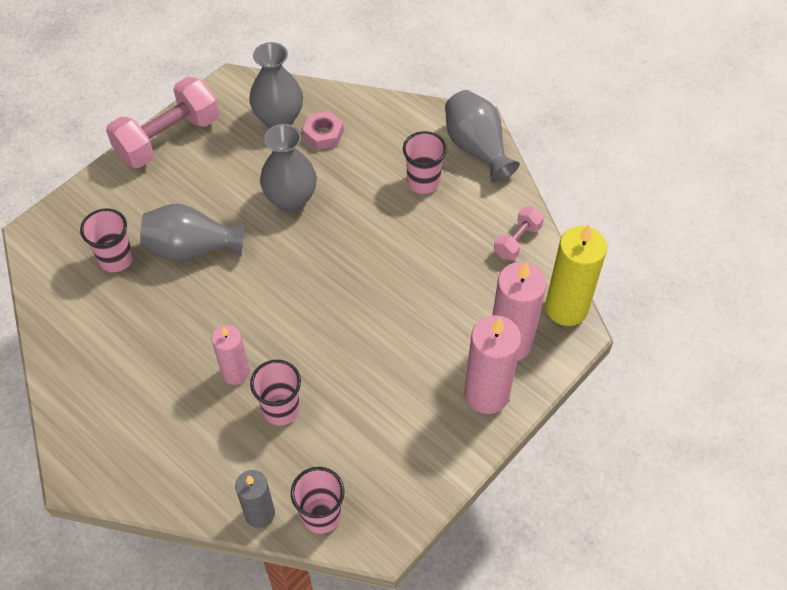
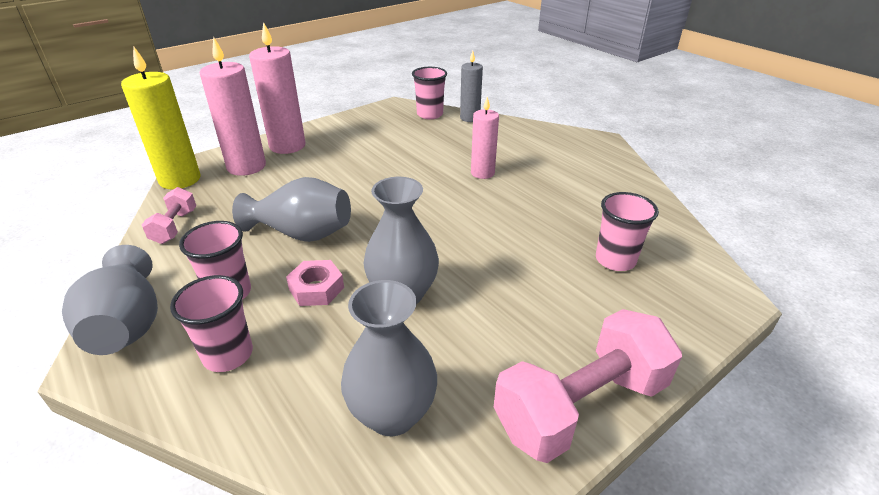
camera: 170 degrees left, 20 degrees down
(192, 248) = (527, 259): grey vase -> grey vase (302, 233)
(281, 409) = (447, 153): pink cup -> pink cup (228, 354)
(323, 134) = (329, 376): pink nut -> pink nut (316, 288)
(517, 241) = (175, 227): pink dumbbell -> pink dumbbell turned 45 degrees counterclockwise

